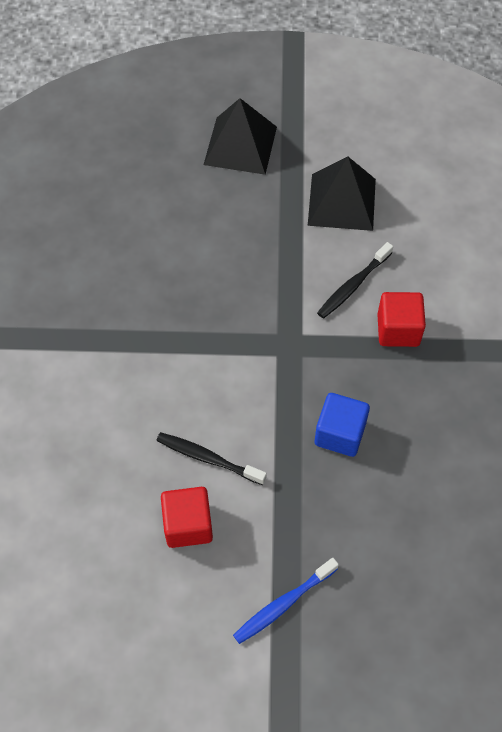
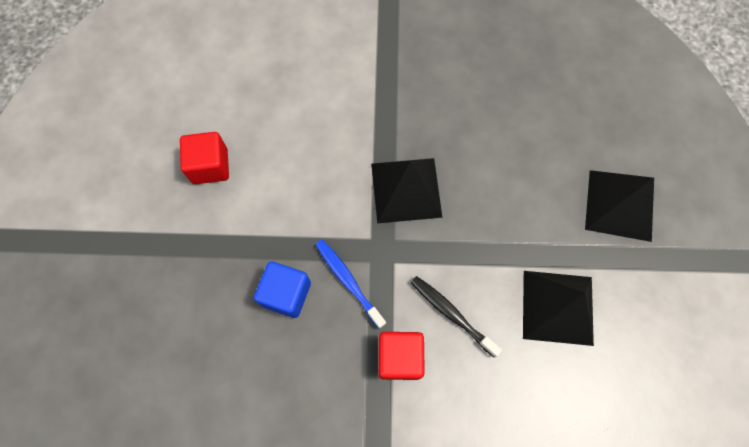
camera: 90 degrees right, 10 degrees up
(208, 458) = (269, 180): black toothbrush -> none
(222, 322) = (406, 190): none -> black pyramid
(283, 604) = (133, 241): blue toothbrush -> blue toothbrush (348, 281)

